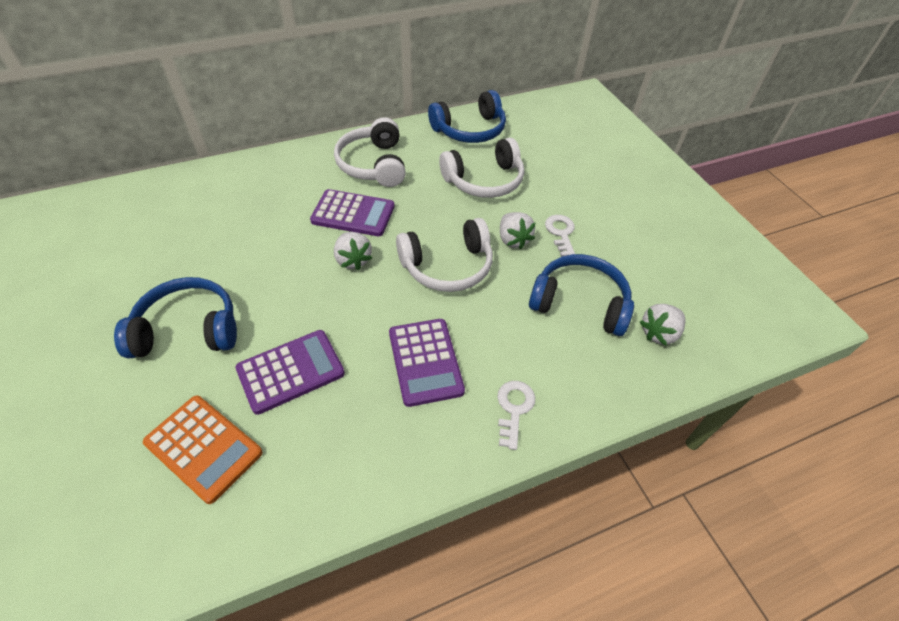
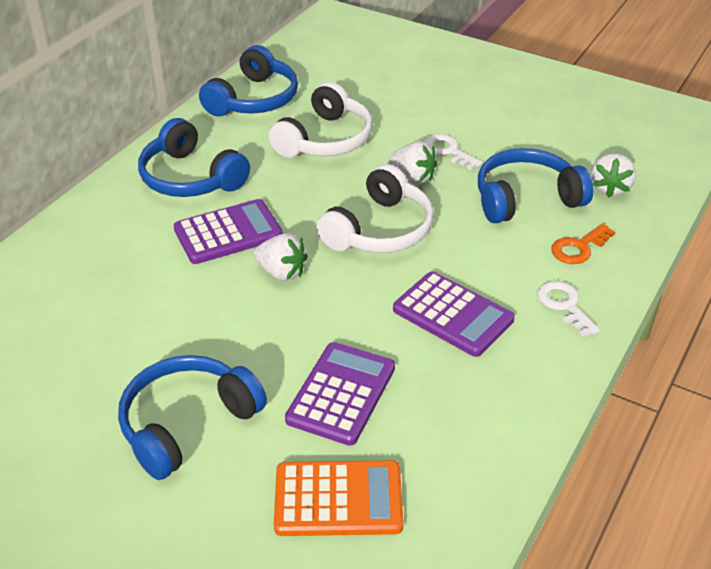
camera: 35 degrees left, 10 degrees down
(373, 164) = (191, 178): white headphones -> blue headphones
(578, 368) = (579, 248): none -> orange key

